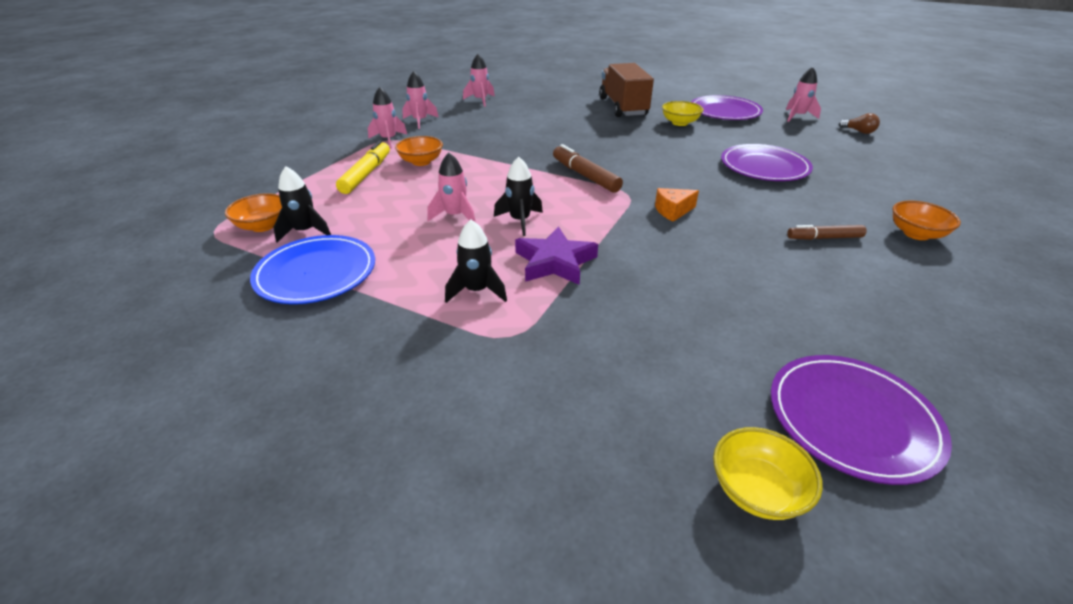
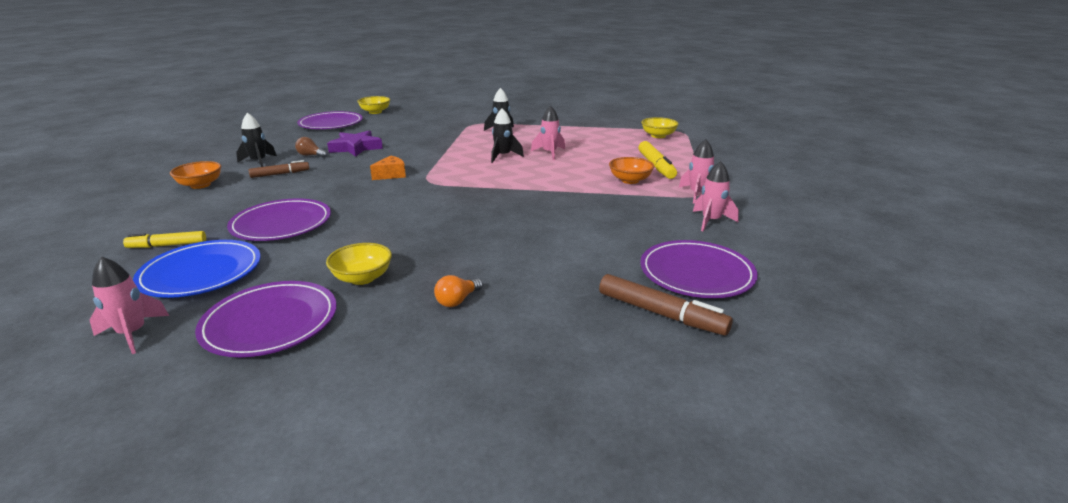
camera: 160 degrees right, 10 degrees down
(263, 226) = (658, 136): orange bowl -> yellow bowl
(305, 231) = (628, 137): black rocket -> black rocket (259, 162)
(316, 273) = (590, 127): blue plate -> blue plate (201, 272)
(480, 100) = (696, 273): pink rocket -> purple plate
(555, 262) = (467, 143): purple star -> purple star (356, 148)
(585, 176) = (471, 189): brown marker -> brown marker (660, 313)
(623, 107) = (457, 301): brown truck -> orange light bulb
(847, 162) = (167, 245): none -> yellow marker
(858, 131) = (64, 309): brown light bulb -> brown light bulb (311, 155)

